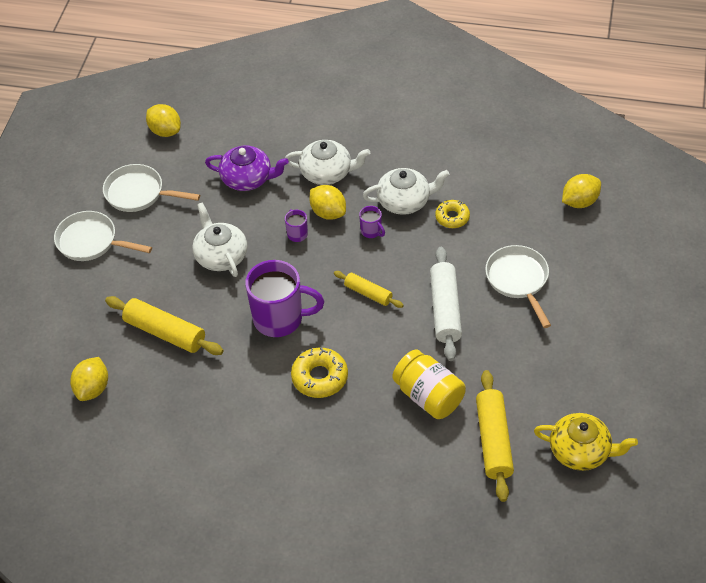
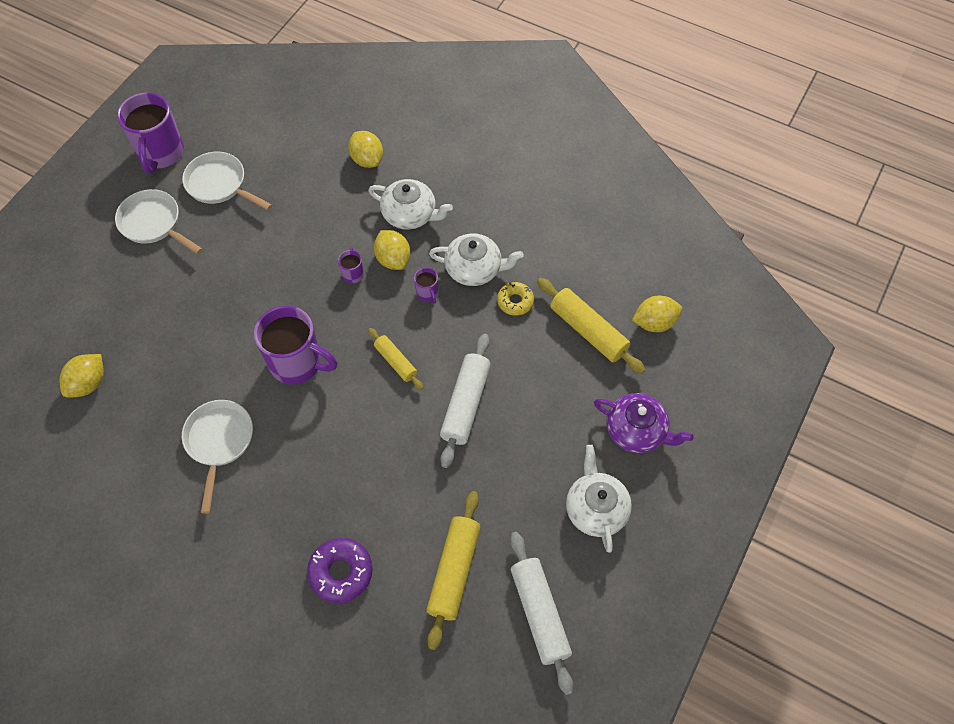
camera: 15 degrees right, 10 degrees up
(70, 182) = (161, 154): none -> purple mug
(165, 131) = (273, 124): yellow lemon -> yellow lemon (367, 159)
(165, 332) = (181, 344): yellow rolling pin -> yellow rolling pin (588, 331)
(221, 255) = (269, 275): white teapot -> white teapot (596, 508)
(247, 178) = (330, 198): purple teapot -> purple teapot (636, 430)
(319, 377) = (309, 441): yellow donut -> none
(395, 470) = (341, 572): none -> purple donut
(428, 396) = (408, 498): yellow jar -> none
(518, 280) = (554, 394): white pan -> white pan (219, 442)
(580, 451) = (539, 614): yellow teapot -> white rolling pin

